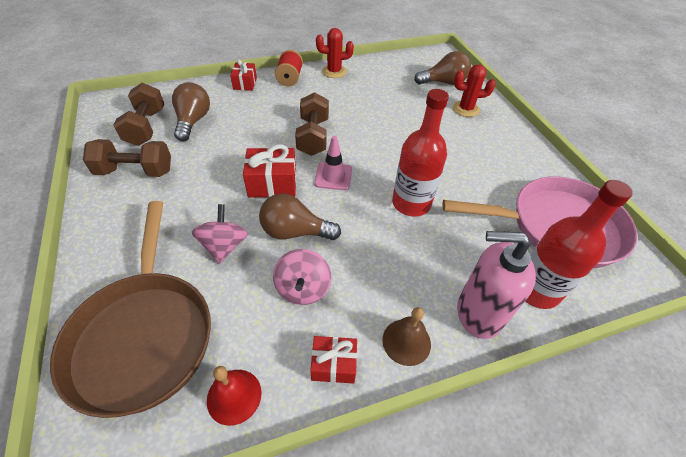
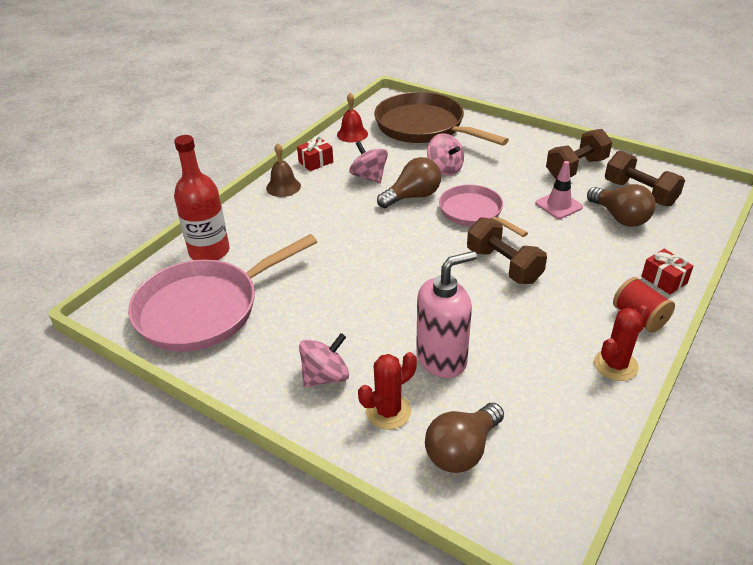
camera: 145 degrees right, 10 degrees down
(272, 183) = (474, 213): red gift -> pink pan
(333, 176) = (437, 243): pink traffic cone -> pink traffic cone (559, 205)
(411, 203) = (349, 259): red bottle -> none
(478, 313) = (246, 219): pink soap dispenser -> pink soap dispenser (442, 359)
(489, 139) = (325, 376): none -> pink spinning top

